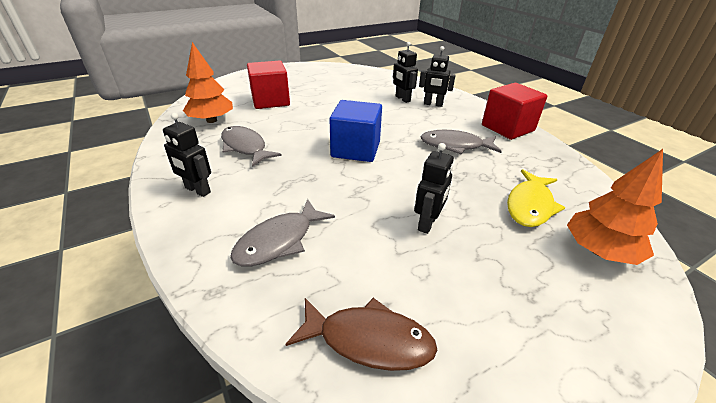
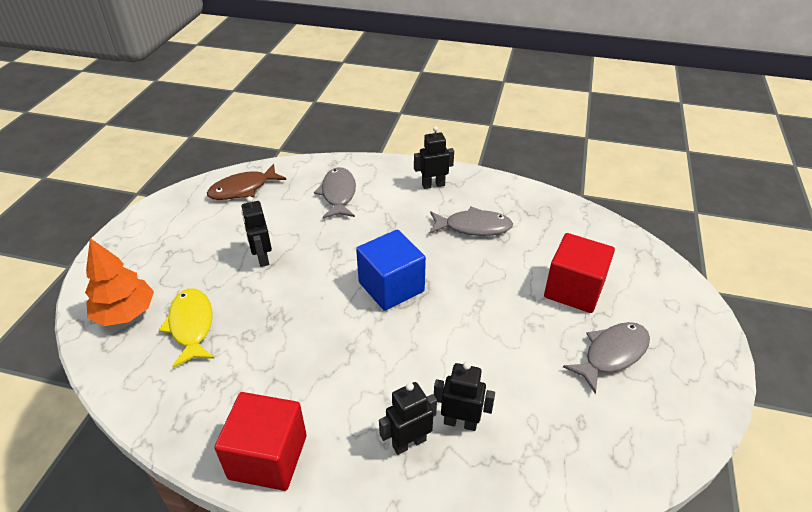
camera: 135 degrees right, 5 degrees up
(212, 120) = (555, 229): orange tree -> none
(455, 146) = (307, 363): grey fish -> grey fish (612, 354)

